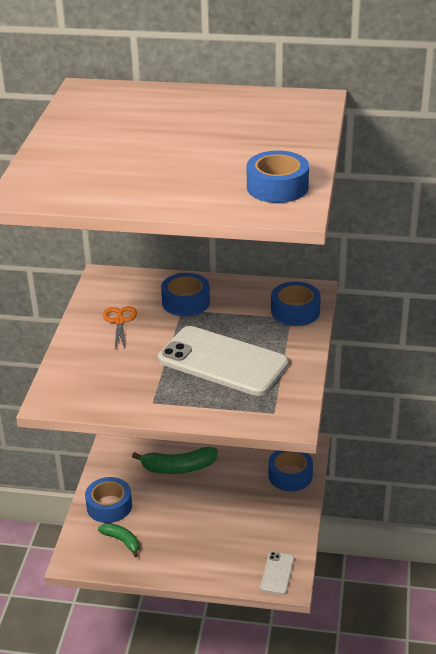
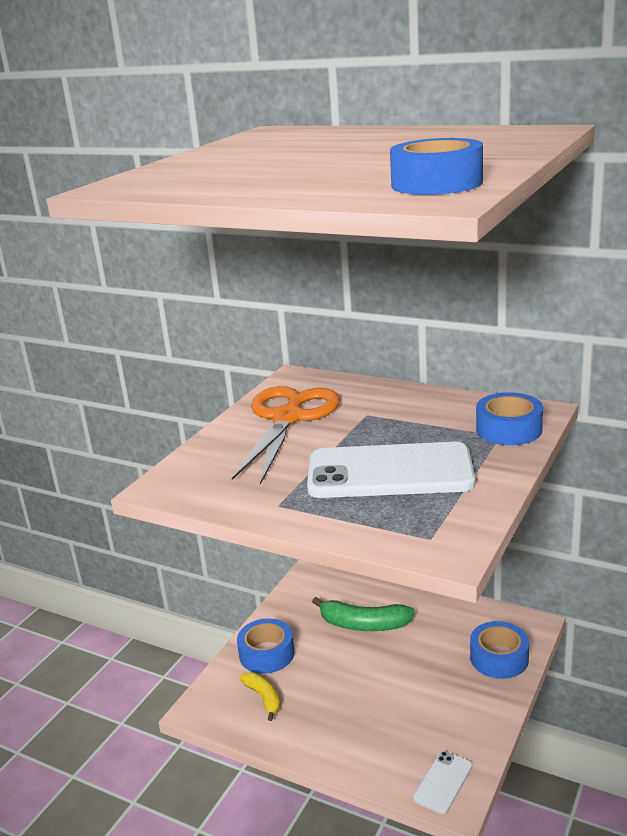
camera: 20 degrees right, 10 degrees down
(120, 321) = (288, 418): orange scissors -> orange scissors, size x2.17
(122, 541) = (264, 697): green banana -> yellow banana
(186, 302) = (375, 407): blue tape -> none
(223, 361) = (389, 472): white phone -> white phone turned 45 degrees counterclockwise

